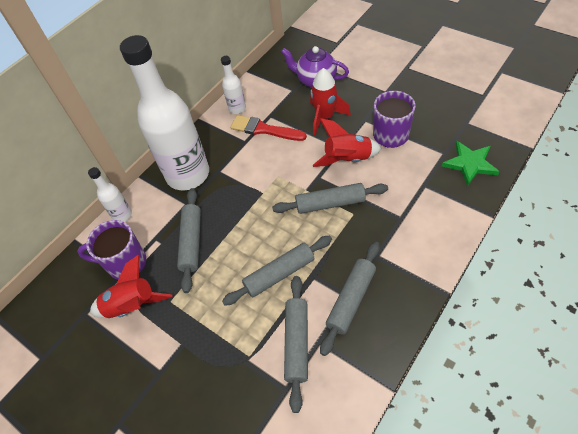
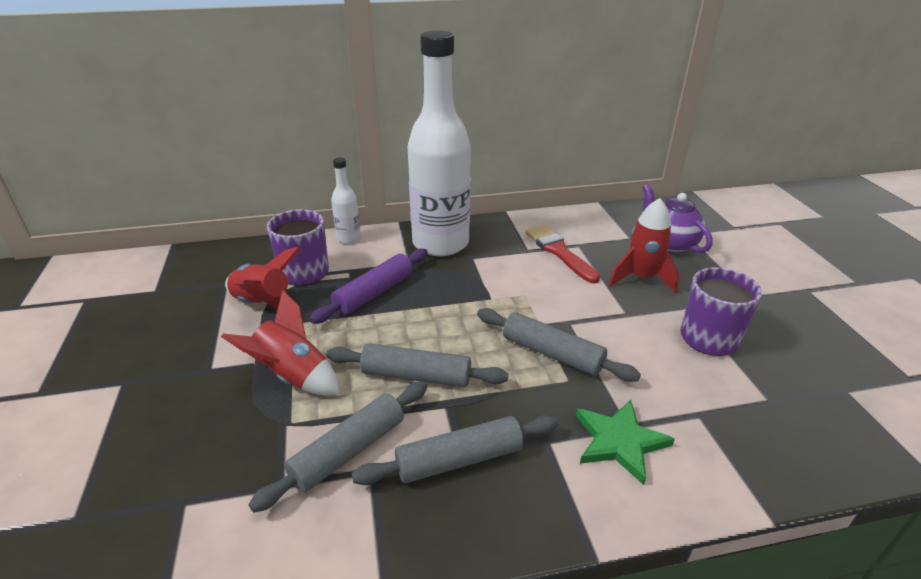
camera: 35 degrees right, 20 degrees down
(191, 242) = (374, 293): grey rolling pin -> purple rolling pin
(237, 108) = (552, 223): white bottle -> none
(347, 159) = (622, 328): red rocket -> red rocket (292, 376)
(470, 164) = (801, 437): green star -> green star (619, 441)

